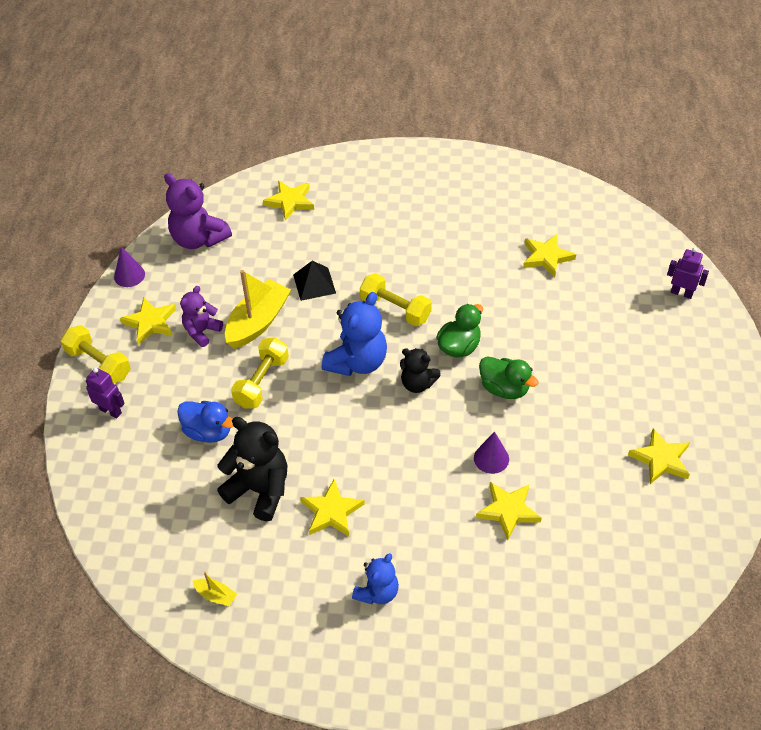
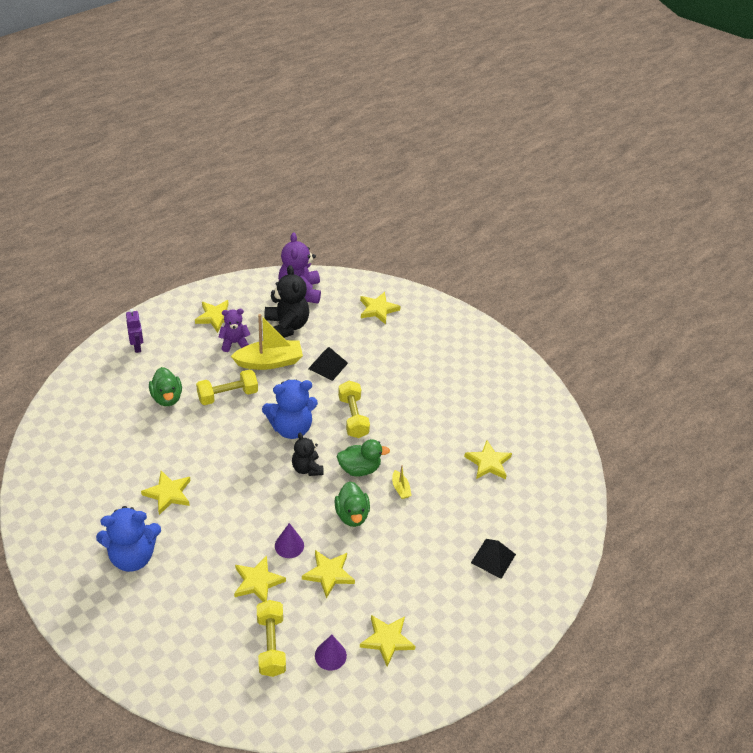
camera: 40 degrees right, 5 degrees down
(99, 363) = (164, 318): yellow dumbbell -> yellow dumbbell (271, 645)
(129, 275) = (239, 284): purple cone -> purple cone (330, 655)
(208, 432) = (167, 397): blue duck -> green duck
(216, 595) = (60, 482): yellow boat -> yellow boat (400, 488)
(259, 490) = (150, 450): black teddy bear -> black teddy bear (286, 326)
(377, 592) = (132, 556): blue teddy bear -> blue teddy bear, size x1.64
(552, 451) = (328, 574): none -> yellow star
(647, 327) = (493, 558): none -> black pyramid
(681, 293) = (548, 558): purple robot -> none

